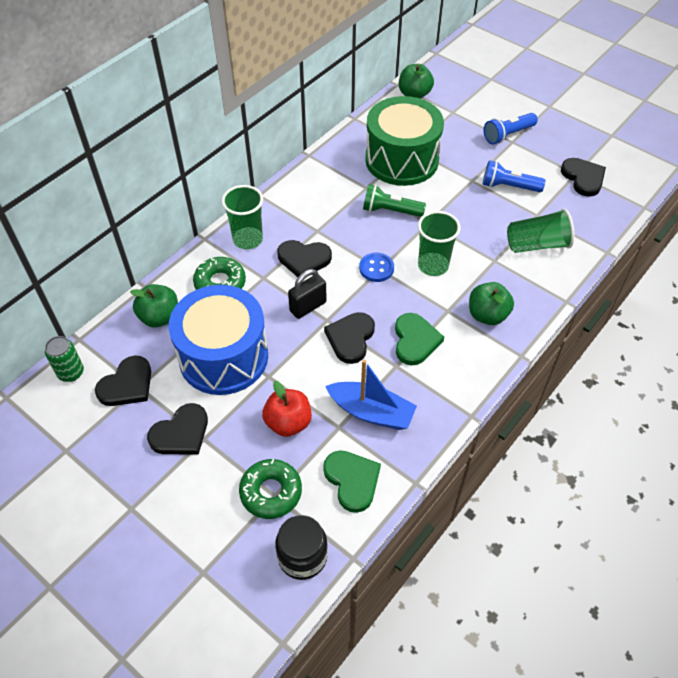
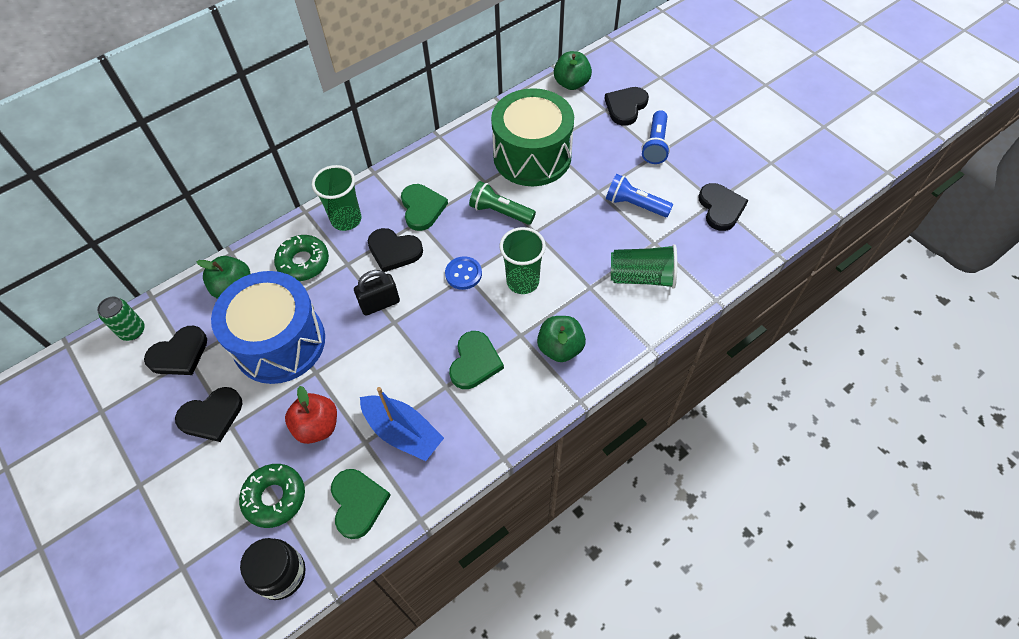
camera: 15 degrees right, 5 degrees up
(316, 219) = (422, 208): none -> green heart
(350, 338) = (410, 347): black heart -> black heart (625, 107)
(508, 135) = (655, 145): blue flashlight -> blue flashlight turned 60 degrees counterclockwise

